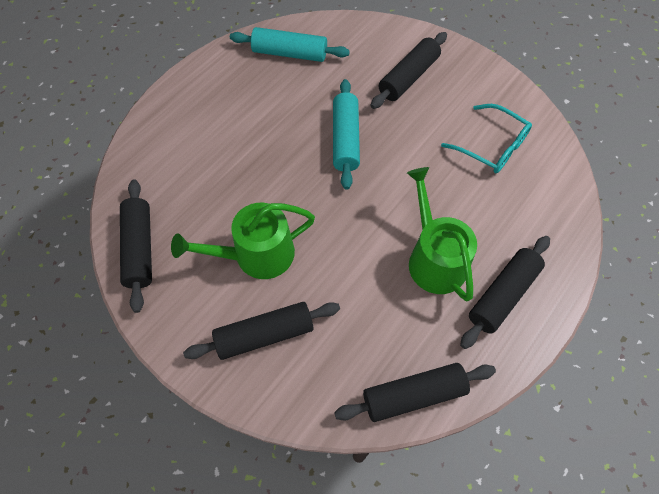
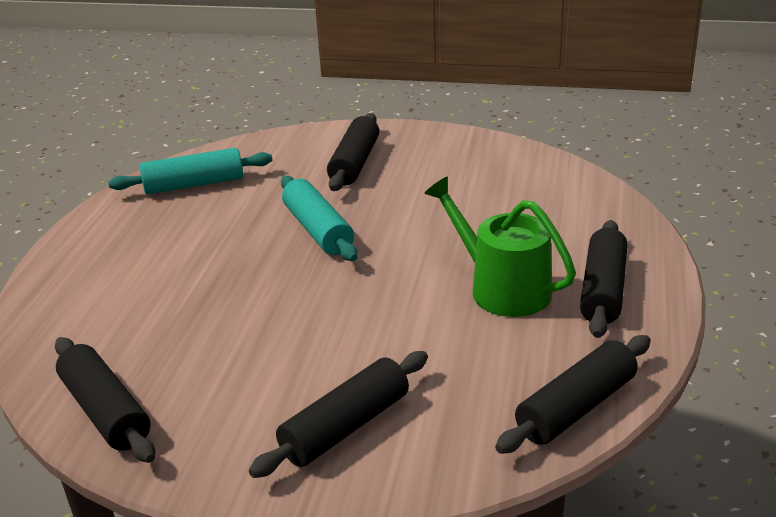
camera: 25 degrees left, 30 degrees down
(256, 255) = (279, 360): green watering can -> none
(492, 146) = (491, 185): turquoise glasses -> none

